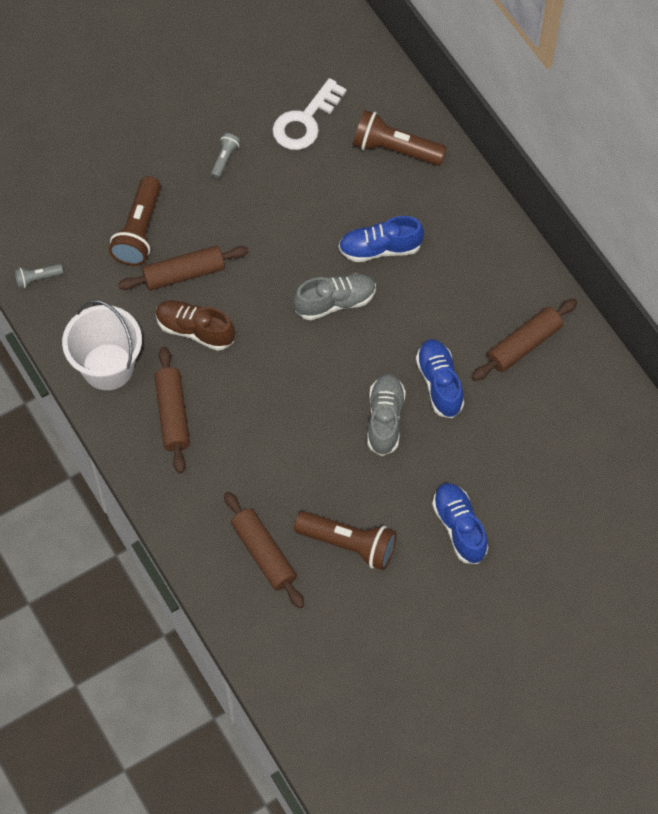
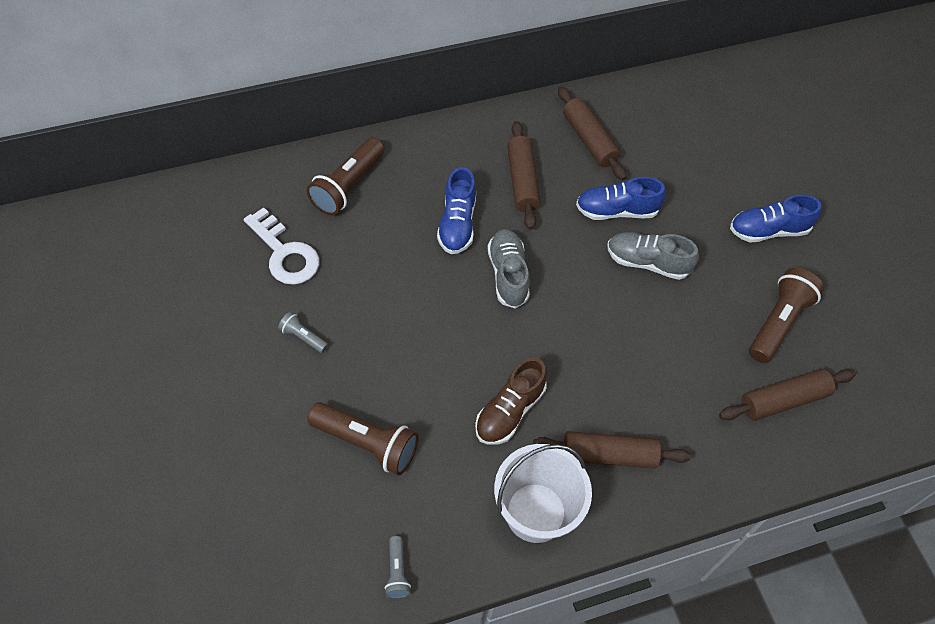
camera: 80 degrees left, 5 degrees down
(184, 274) = (436, 408): brown rolling pin -> brown rolling pin (522, 181)

